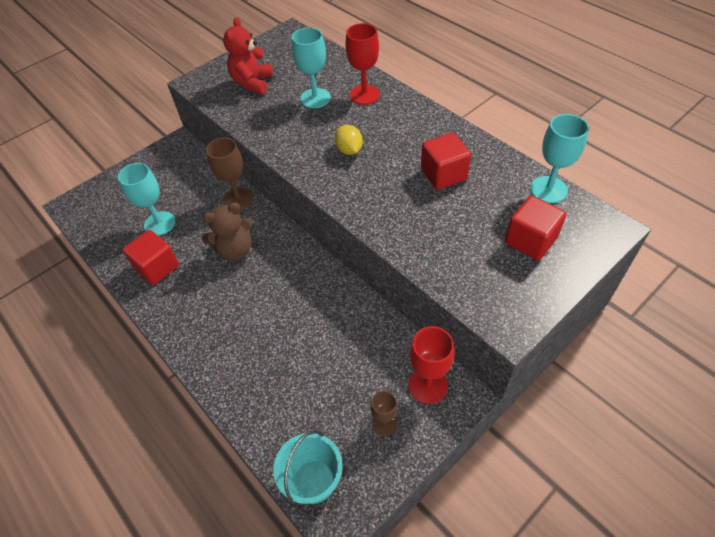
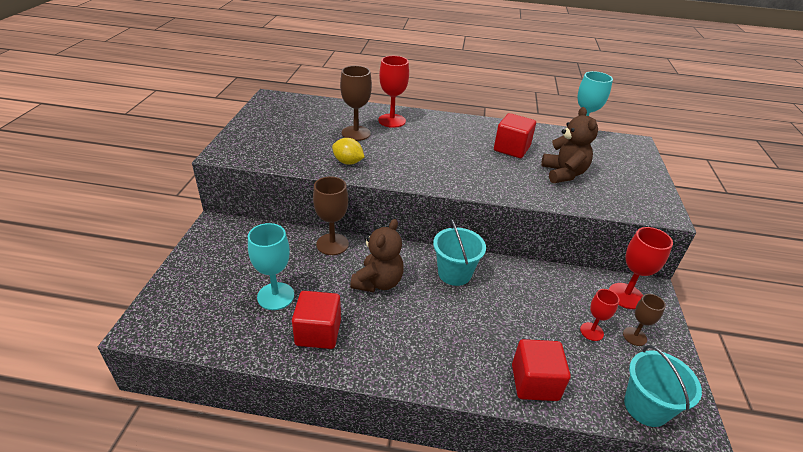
camera: 45 degrees left, 15 degrees down
(252, 83) = (284, 138): red teddy bear -> none
(300, 275) = (454, 273): none -> turquoise bucket
(315, 98) = (356, 133): turquoise goblet -> brown goblet
(349, 150) = (429, 156): yellow lemon -> yellow lemon (348, 162)
(351, 394) = (591, 331): none -> red goblet
(460, 227) = (563, 174): none -> brown teddy bear
(530, 240) = (609, 165): red cube -> red cube (534, 382)

